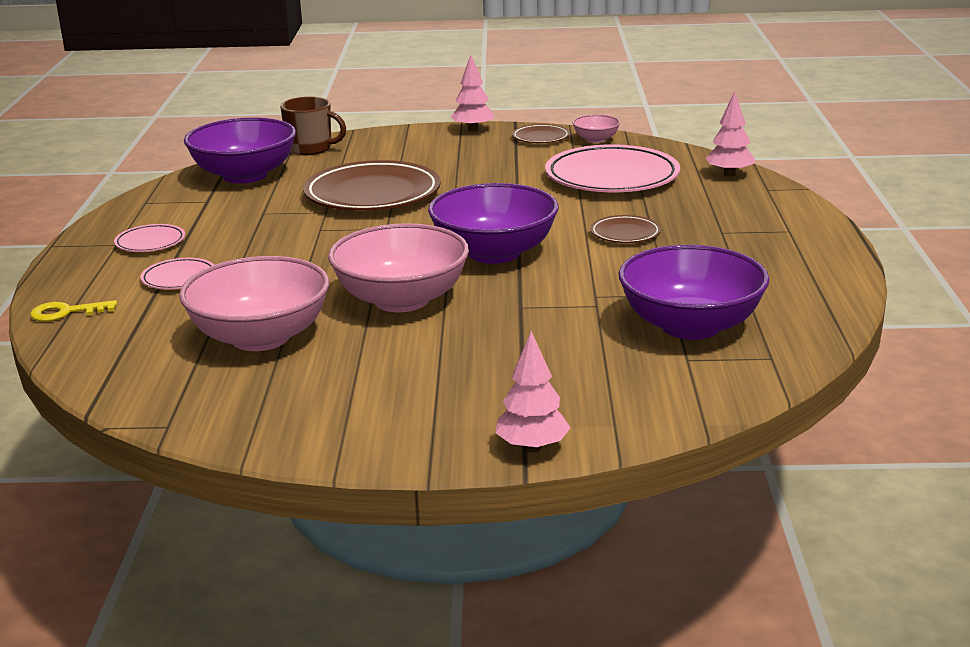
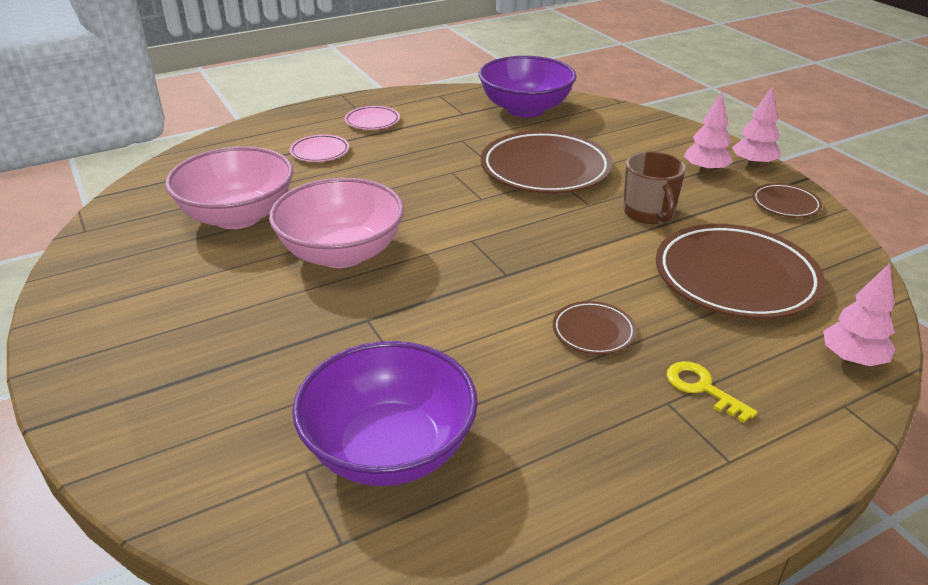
camera: 60 degrees right, 10 degrees up
(66, 312) = (241, 136): yellow key -> yellow key (702, 388)
(310, 148) = (610, 113): brown mug -> brown mug (649, 213)
(494, 253) = (475, 268): purple bowl -> none
(532, 447) = (81, 417): pink tree -> pink tree (705, 171)
(596, 140) = (826, 237): pink bowl -> none
(612, 177) = (735, 278): pink plate -> brown plate

